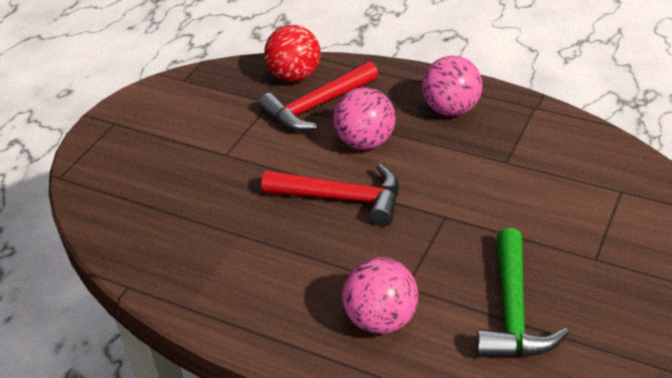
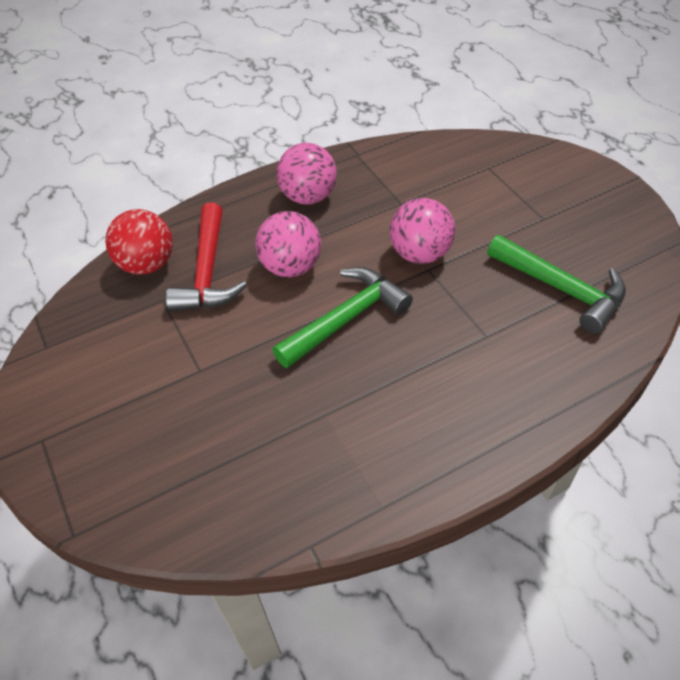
camera: 55 degrees left, 10 degrees up
(343, 198) = (346, 318): red hammer -> green hammer
(381, 319) = (510, 371): pink ball -> pink ball (420, 254)

